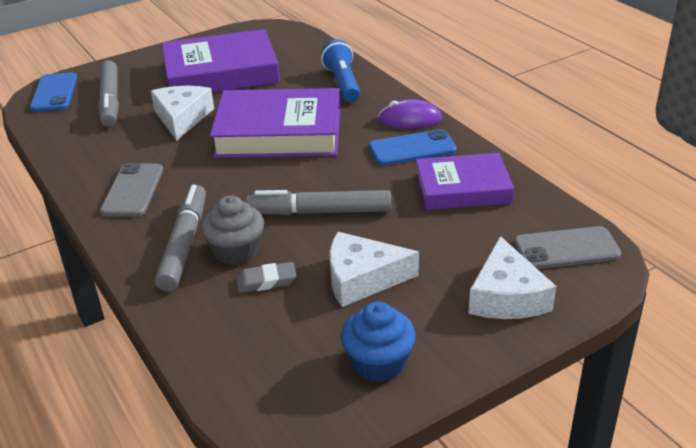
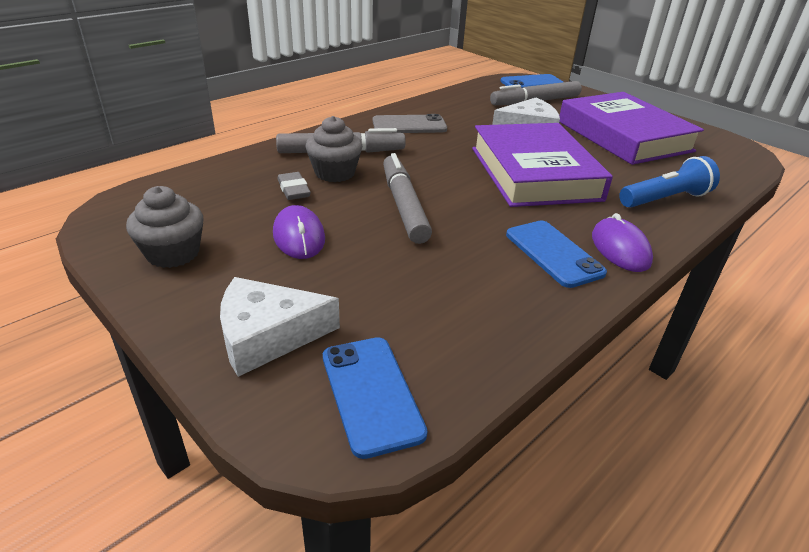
camera: 75 degrees right, 0 degrees up
(362, 278) = (299, 236): white cheese -> purple mouse
(378, 363) = (173, 253): blue cupcake -> grey cupcake
(462, 188) = (484, 295): purple book -> none
(566, 249) = (371, 394): grey phone -> blue phone

